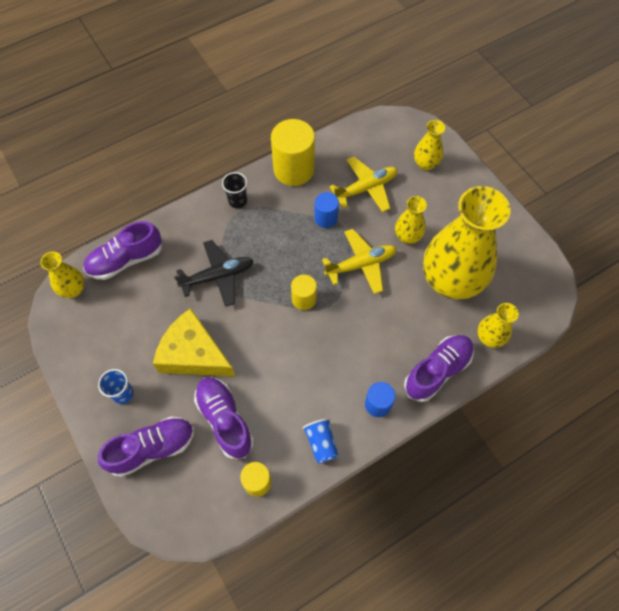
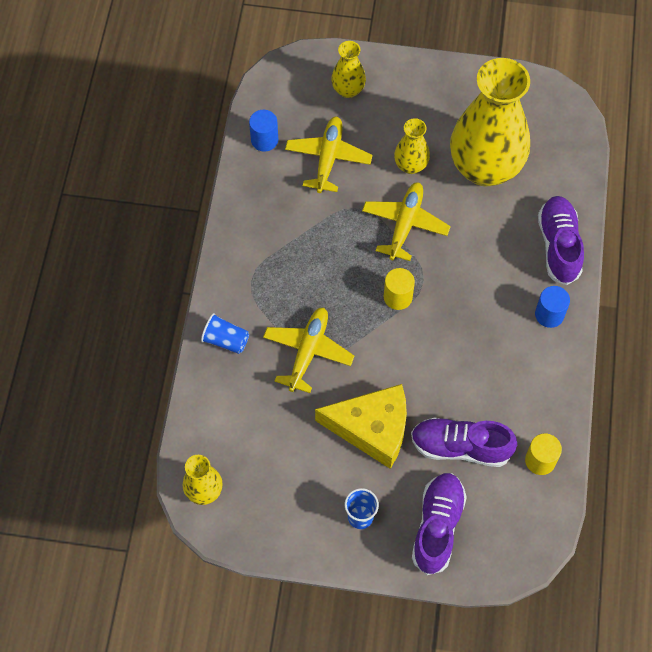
camera: 50 degrees left, 0 degrees up
(126, 260) = (213, 421): purple shoe -> none
(193, 354) = (372, 429): yellow cheese -> yellow cheese turned 150 degrees counterclockwise
(218, 276) = (308, 351): black plane -> yellow plane
(237, 201) = (238, 275): black cup -> none
(294, 169) = (248, 201): yellow cylinder -> none
(321, 443) = (547, 385): blue cup -> blue cup (226, 340)
(326, 218) = (329, 215): blue cylinder -> blue cylinder (264, 140)
(489, 338) = (563, 183): yellow vase -> none

